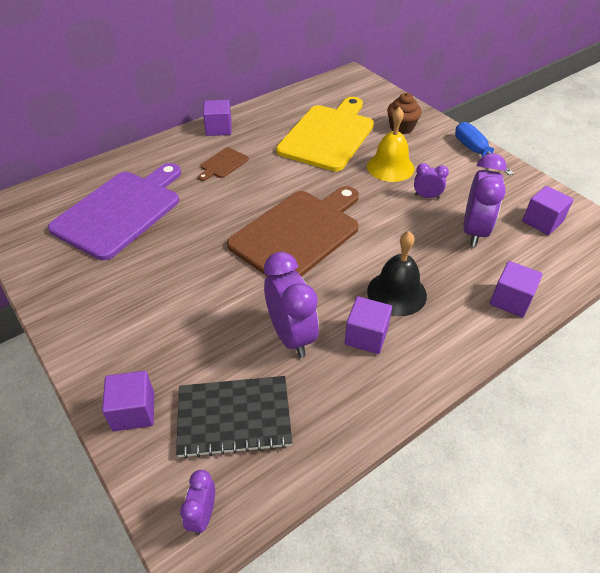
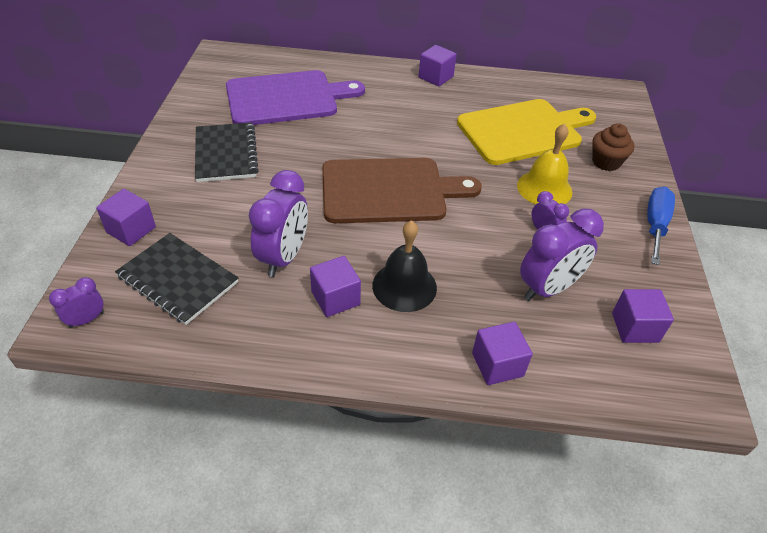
camera: 40 degrees right, 0 degrees up
(130, 289) = (226, 154): none -> black notebook
(223, 164) = (402, 105): brown cutting board -> none

